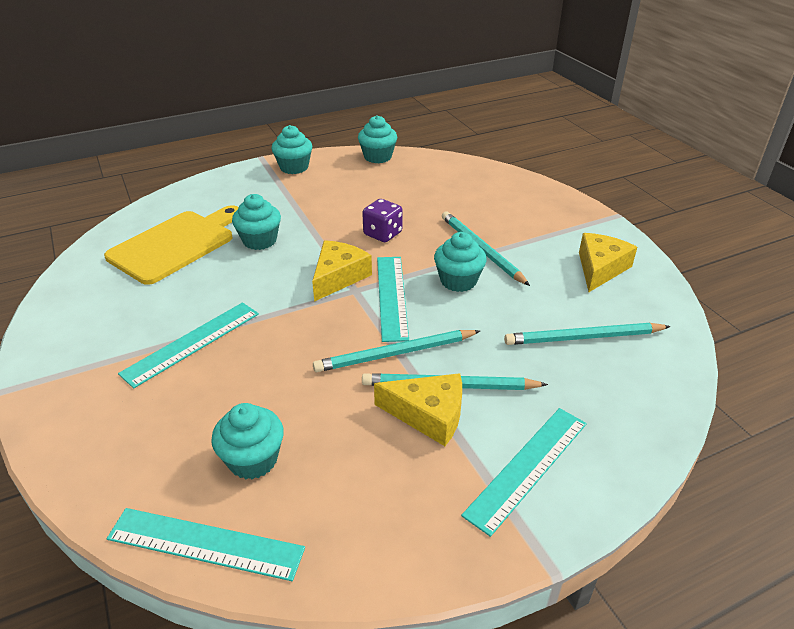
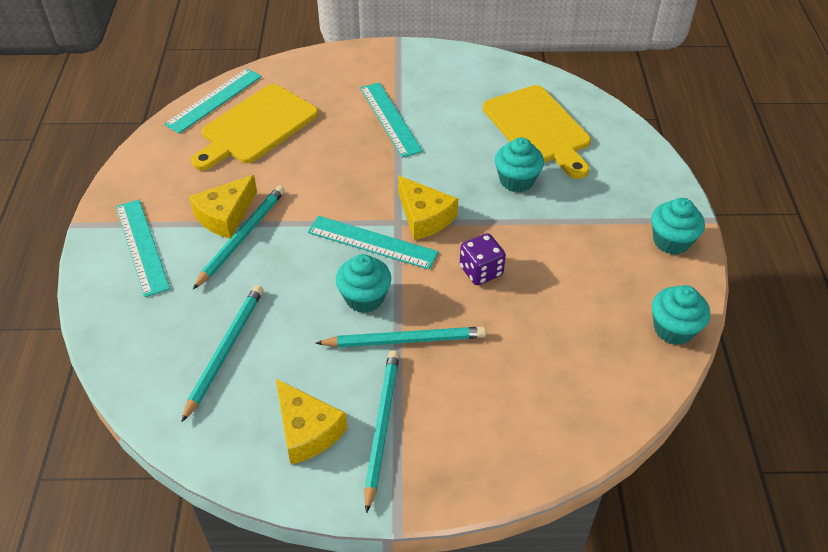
camera: 115 degrees right, 10 degrees up
(253, 459) = (256, 127): turquoise cupcake -> yellow cutting board
(395, 354) = (299, 220): turquoise pencil -> turquoise pencil (381, 426)

